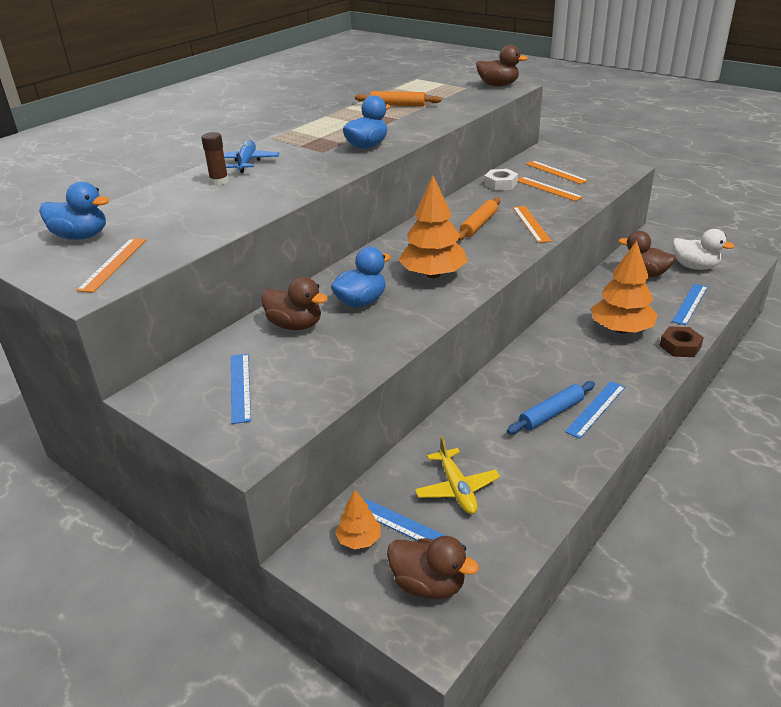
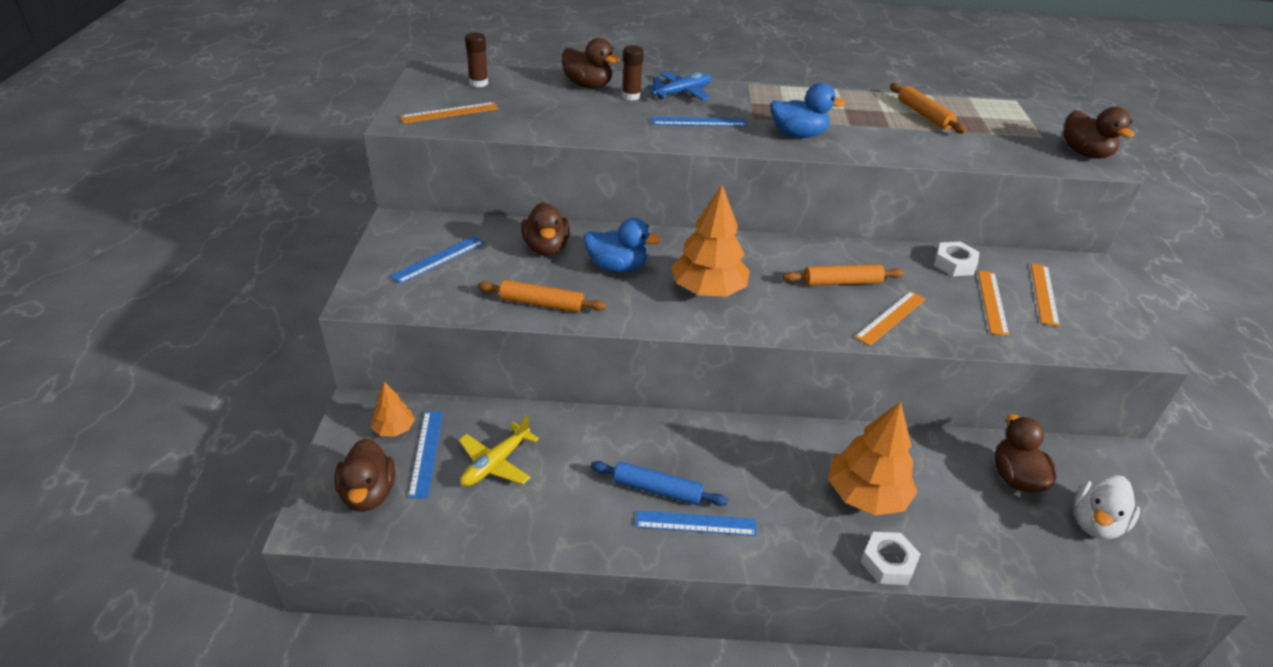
camera: 50 degrees right, 5 degrees up
(81, 236) = (478, 83): blue duck -> brown glue stick
(172, 192) = (588, 85): none -> brown duck
(368, 352) = (541, 304): none -> orange rolling pin
(680, 346) = (888, 562): brown nut -> white nut
(690, 304) = (996, 545): blue ruler -> blue ruler (698, 122)
(695, 266) = (1095, 523): white duck -> white duck turned 45 degrees clockwise

